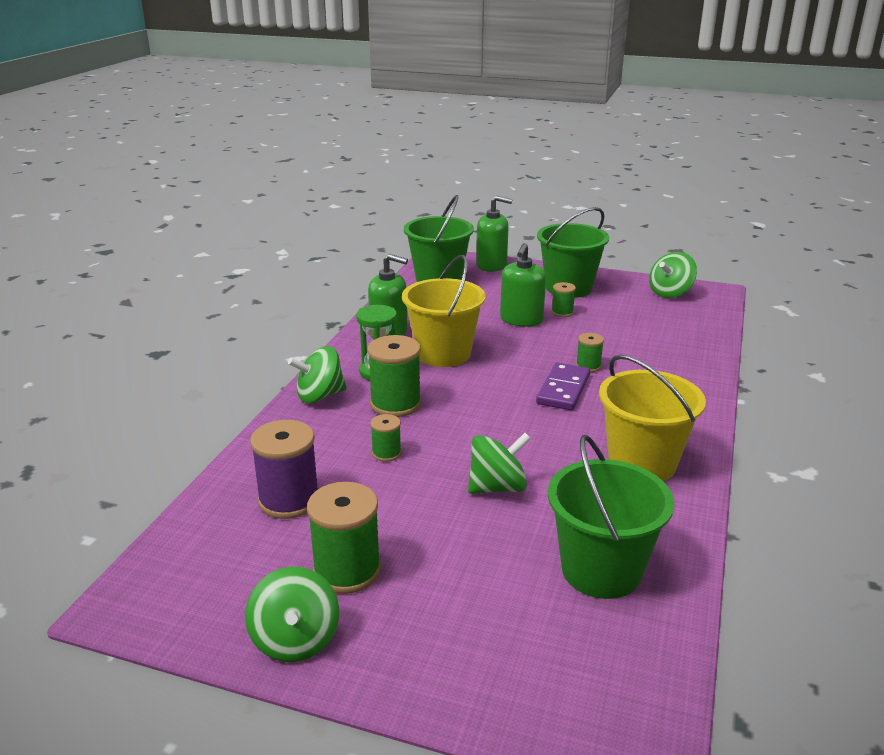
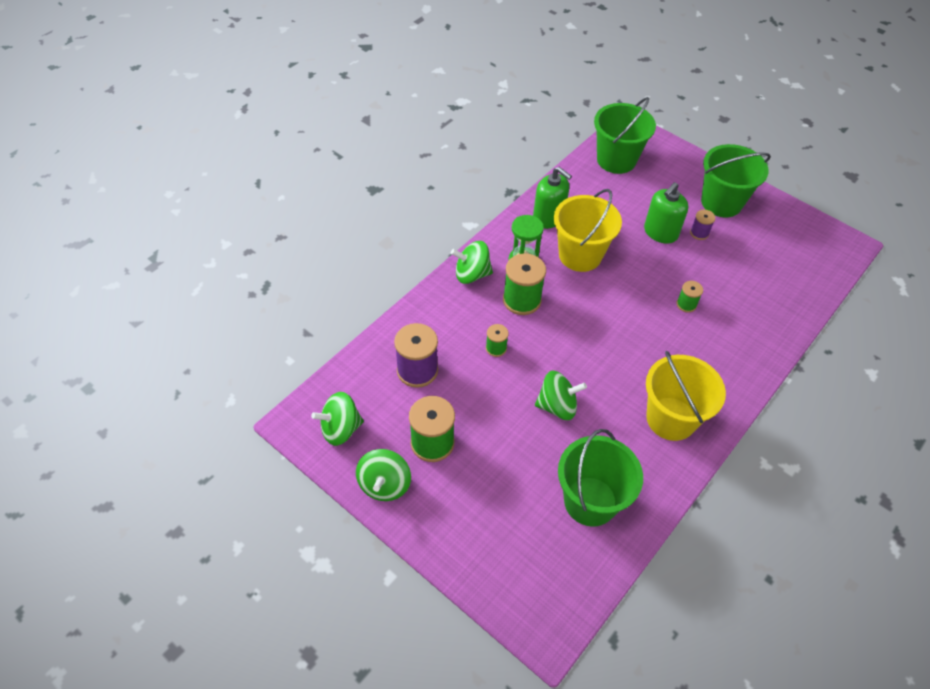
camera: 20 degrees right, 25 degrees up
(491, 265) = (670, 153): green soap dispenser -> none
(562, 312) = (699, 233): green spool -> purple spool
(563, 389) = (653, 324): purple domino -> none
(670, 293) = (807, 235): green spinning top -> green spinning top (340, 429)

